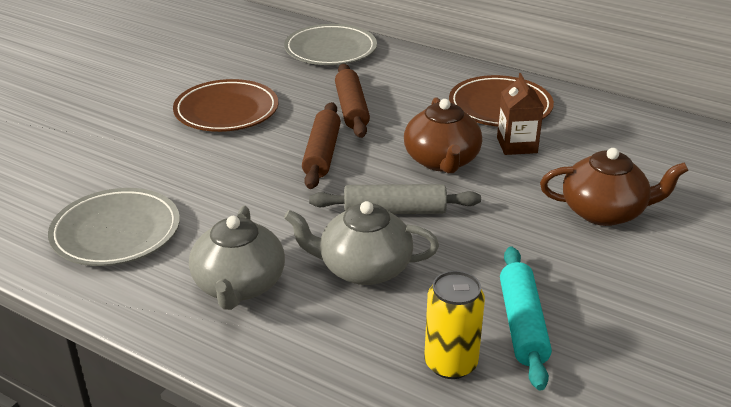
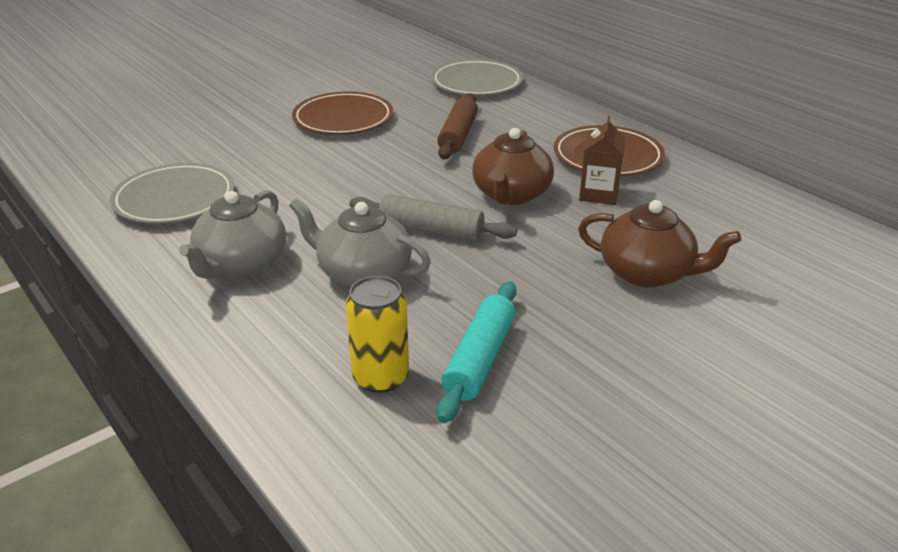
camera: 20 degrees right, 0 degrees up
(322, 154) = (401, 168): brown rolling pin -> none

